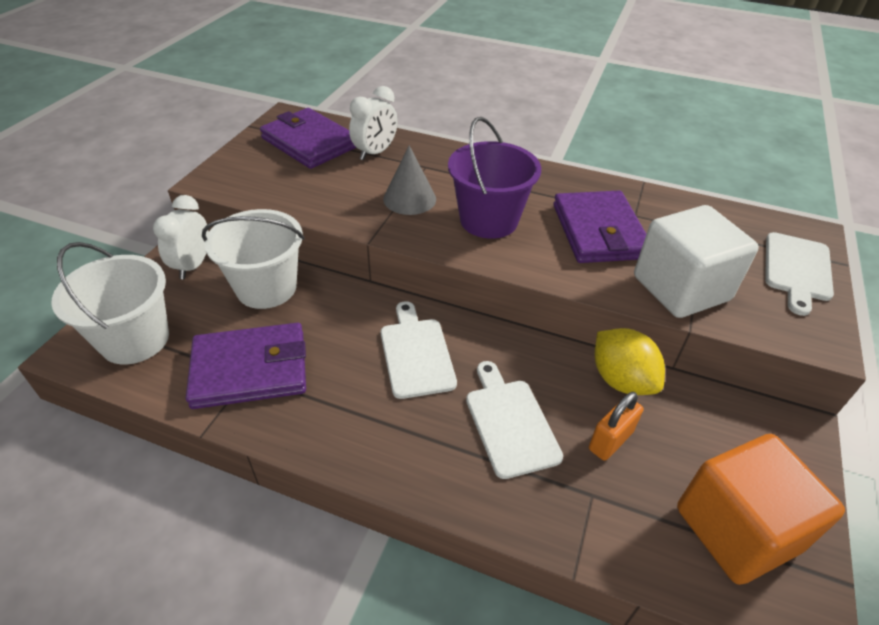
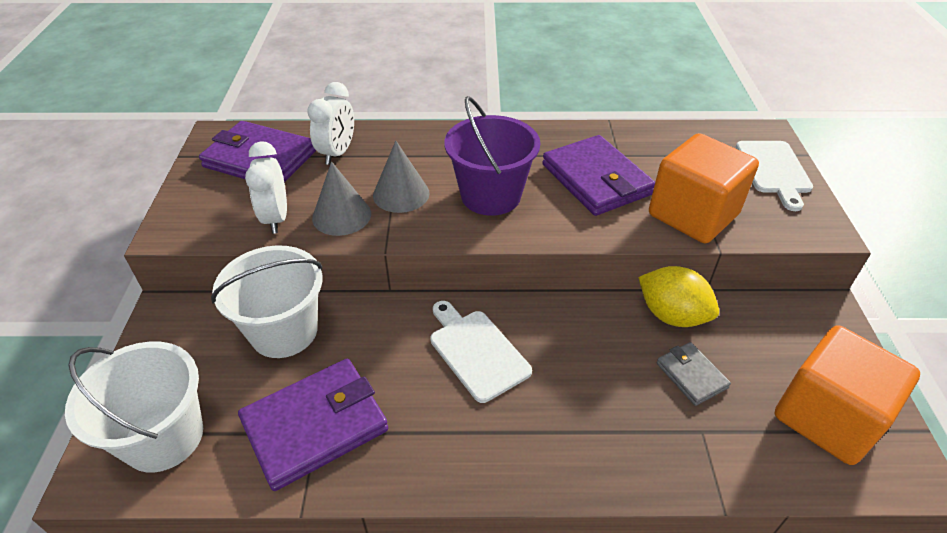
camera: 20 degrees left, 0 degrees up
(193, 265) = (185, 331): white clock -> white clock (276, 218)
(349, 203) = (341, 215): none -> grey cone
(510, 422) = (598, 389): white cutting board -> none
(610, 441) = (691, 375): orange padlock -> grey wallet
(680, 288) = (693, 215): white cube -> orange cube

